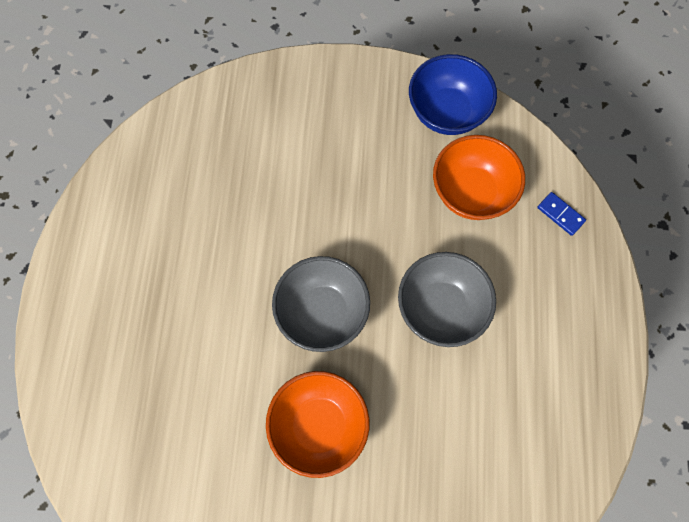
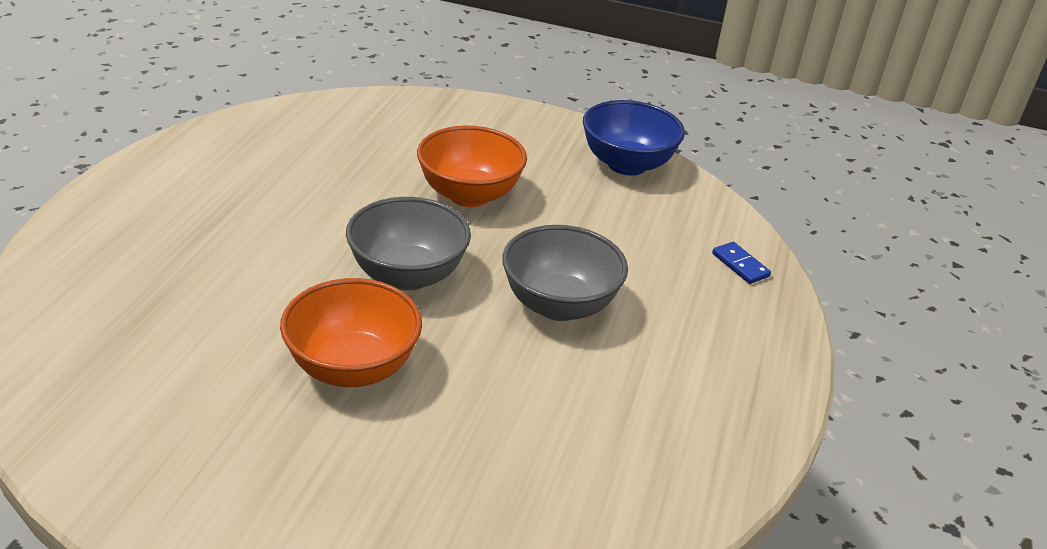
camera: 10 degrees right, 35 degrees down
(471, 192) = (634, 225): orange bowl -> orange bowl (469, 195)

